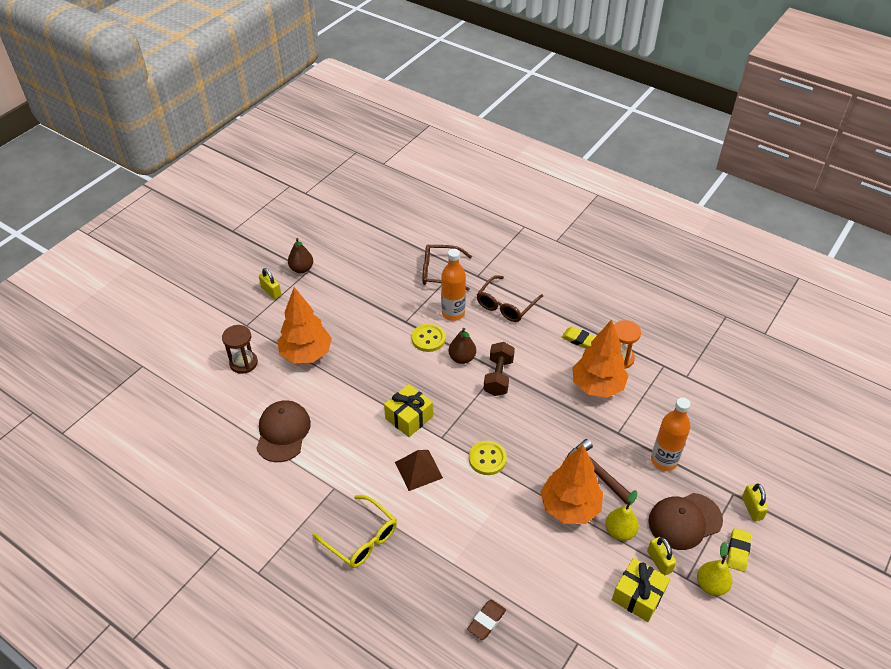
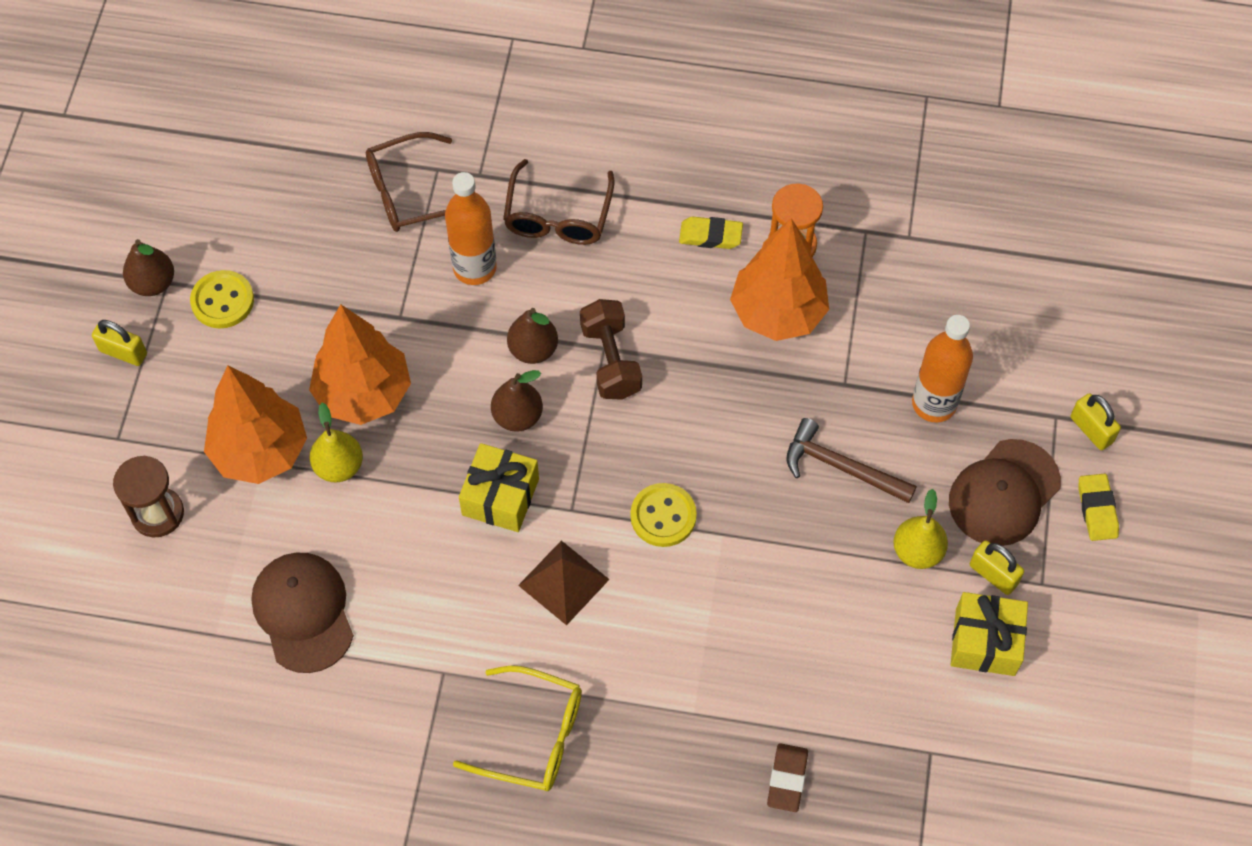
camera: 25 degrees left, 15 degrees up
(428, 339) = (457, 335): yellow button -> yellow button (222, 301)
(438, 384) = (517, 416): none -> brown pear
(569, 507) = (827, 544): orange tree -> orange tree (363, 394)
(711, 585) = (1079, 579): yellow pear -> yellow pear (339, 466)

